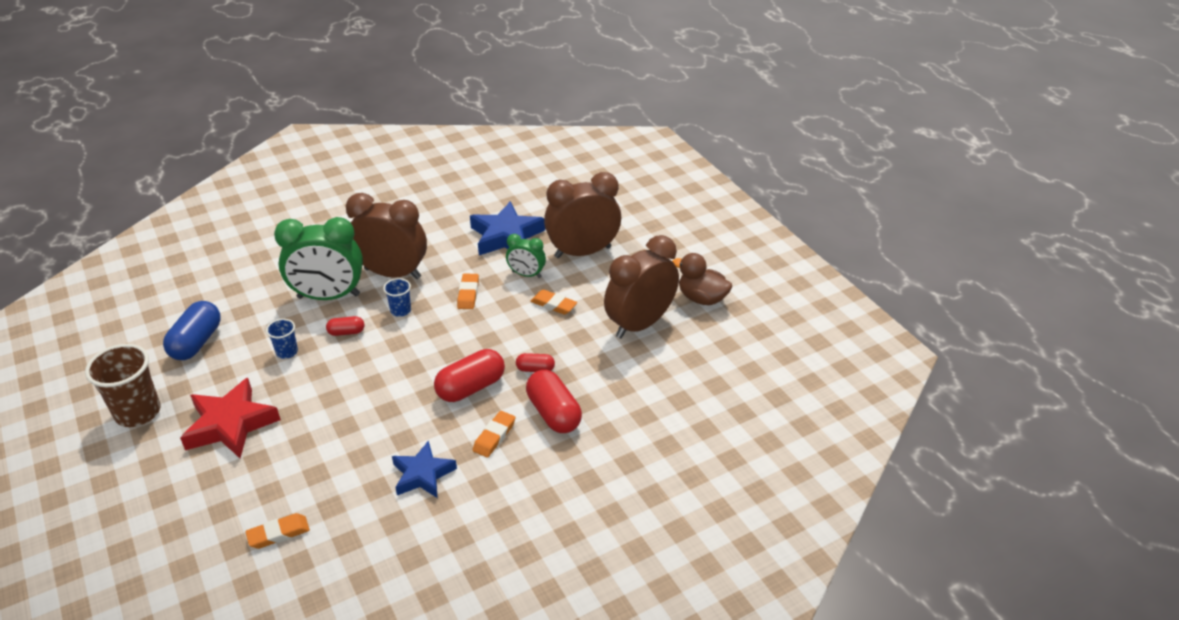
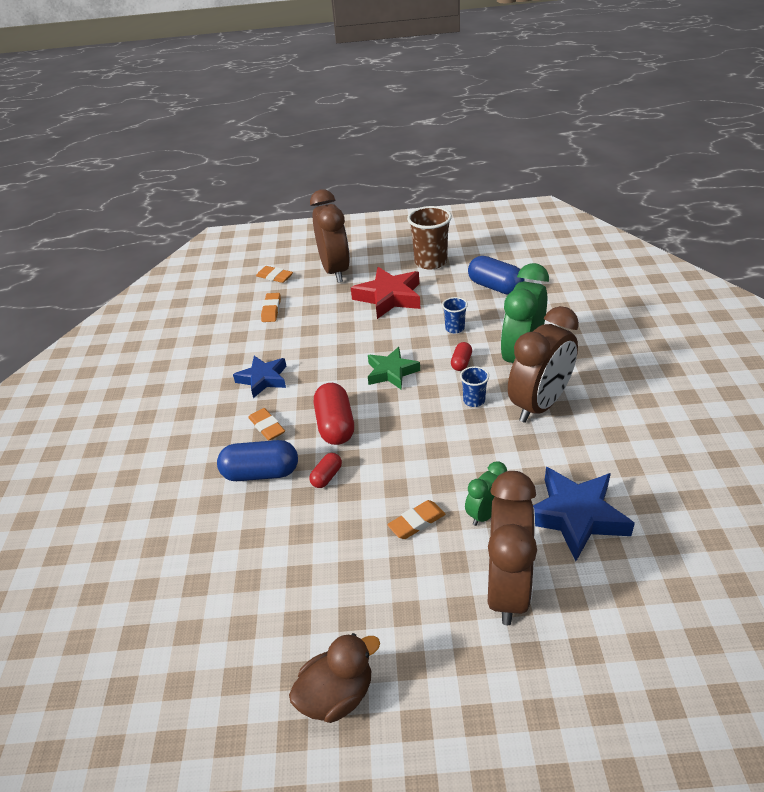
camera: 120 degrees right, 0 degrees up
(377, 376) = (391, 372): none -> green star
(468, 294) = (475, 454): orange eraser -> orange eraser (275, 277)
(554, 413) = (261, 473): red capsule -> blue capsule
(640, 324) = (333, 596): brown clock -> brown clock (335, 271)

